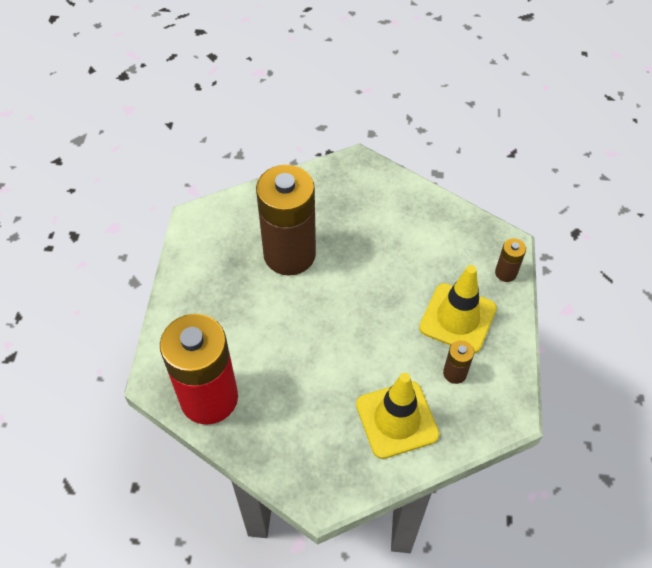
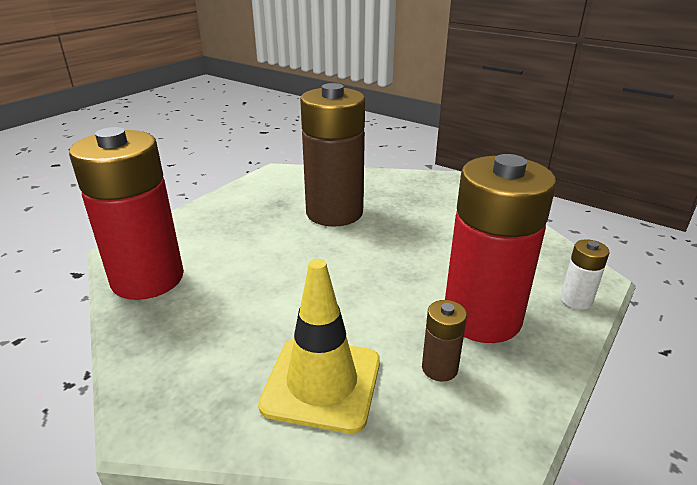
camera: 30 degrees right, 25 degrees down
(457, 318) = (482, 317): yellow traffic cone -> red battery
(505, 273) = (576, 300): brown battery -> white battery

